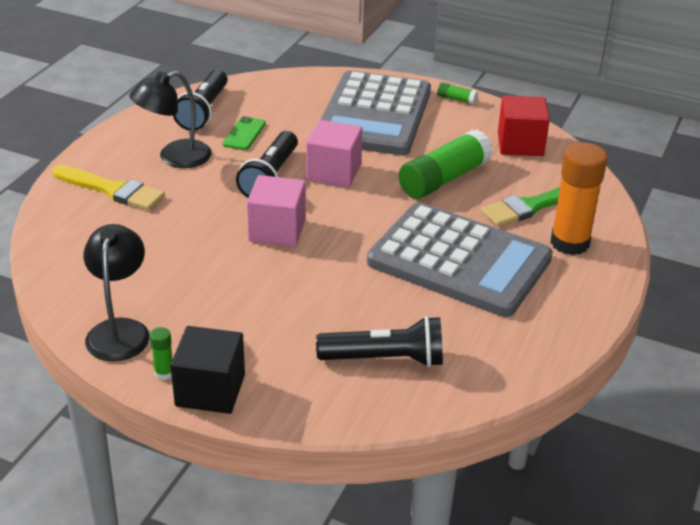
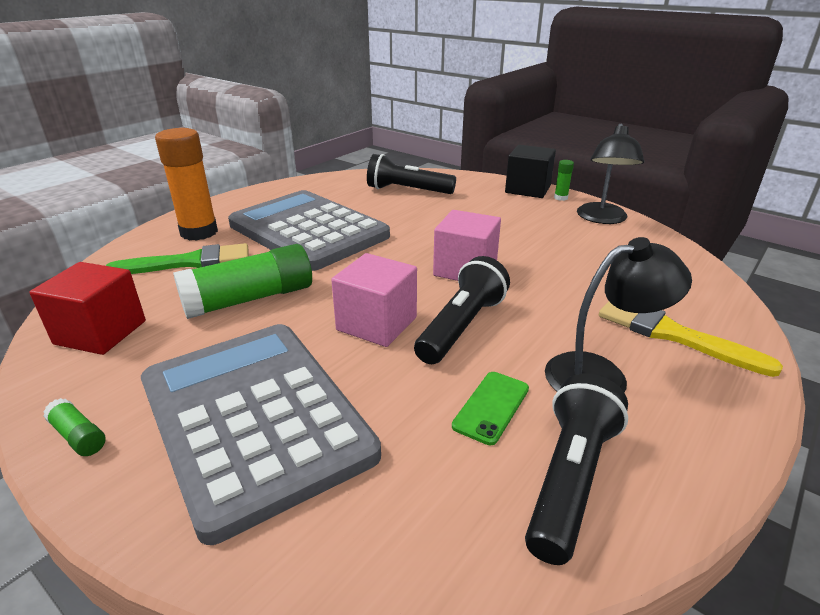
camera: 165 degrees left, 5 degrees down
(374, 115) = (254, 418): grey calculator -> grey calculator turned 60 degrees counterclockwise

